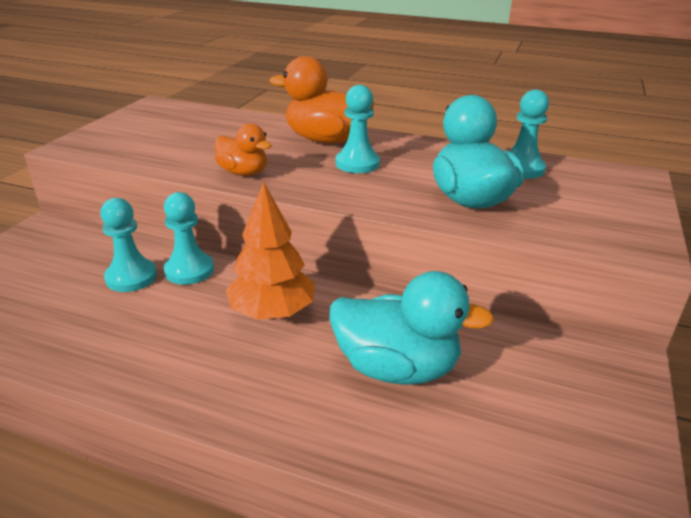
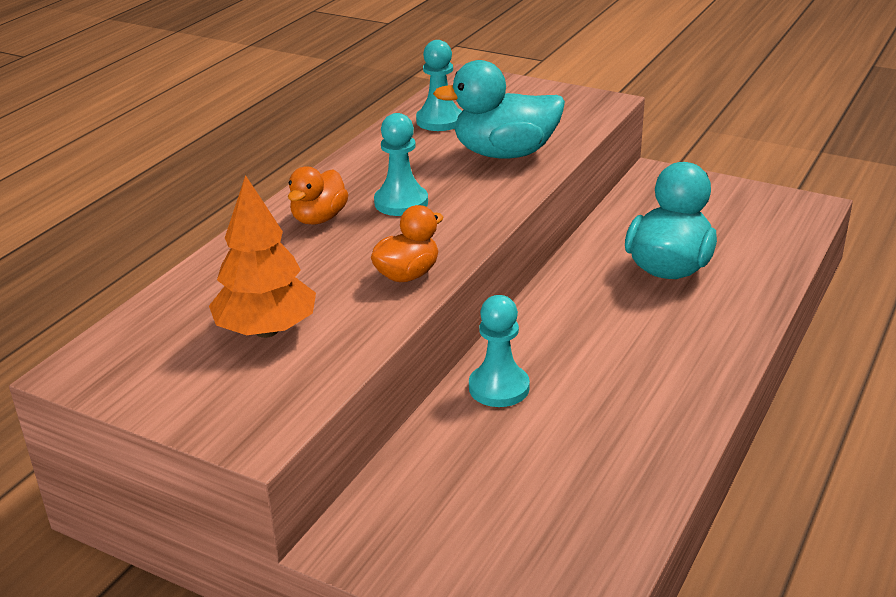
camera: 80 degrees left, 0 degrees up
(131, 277) = (508, 432): turquoise pawn -> none
(272, 312) = (587, 329): orange tree -> orange tree (267, 330)
(326, 140) = (319, 218): orange duck -> orange duck, size x0.59

